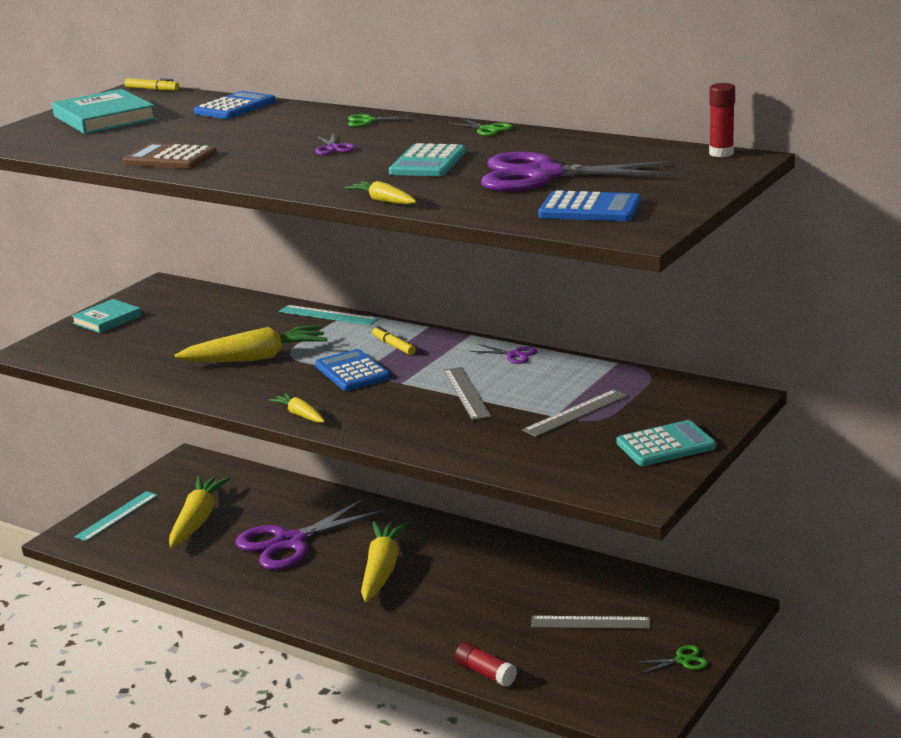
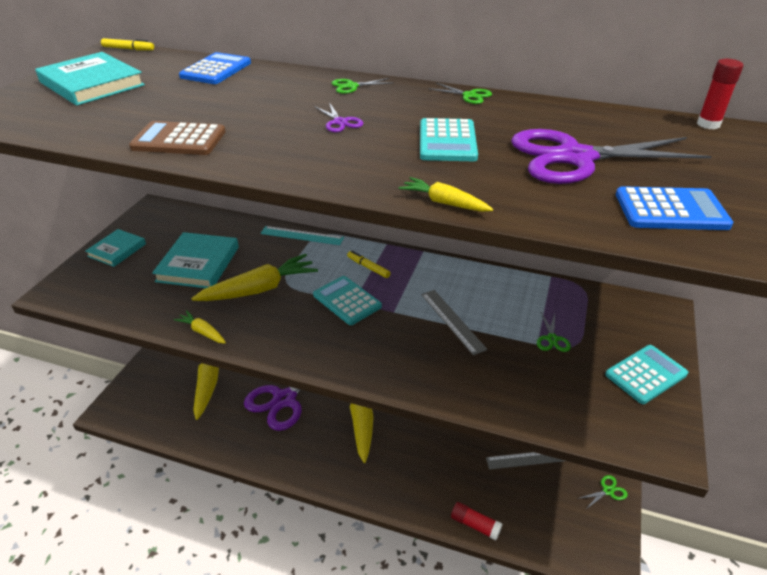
camera: 15 degrees left, 15 degrees up
(117, 516) = (144, 384): turquoise ruler -> none
(195, 335) = (198, 264): none -> turquoise book
(300, 415) = (323, 360): yellow carrot -> yellow carrot (202, 332)
(352, 372) = (347, 301): blue calculator -> turquoise calculator
(514, 355) = (468, 272): purple scissors -> none
(575, 413) = (552, 339): grey ruler -> green scissors

